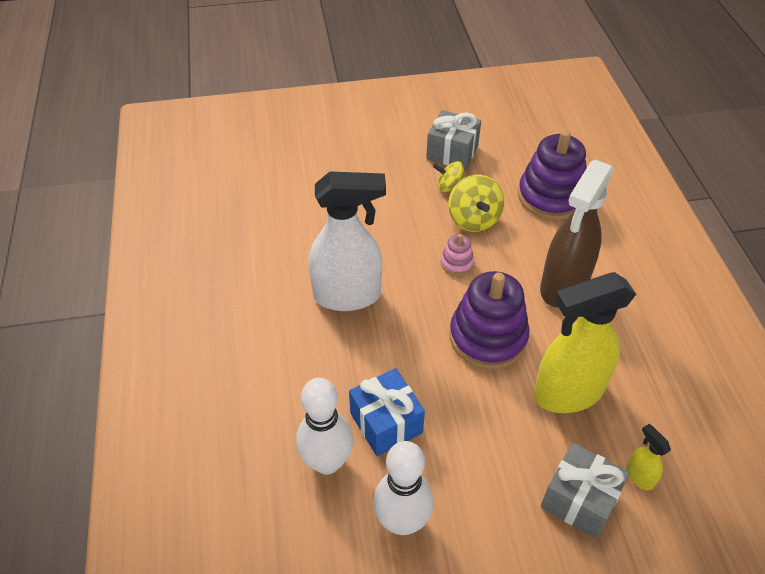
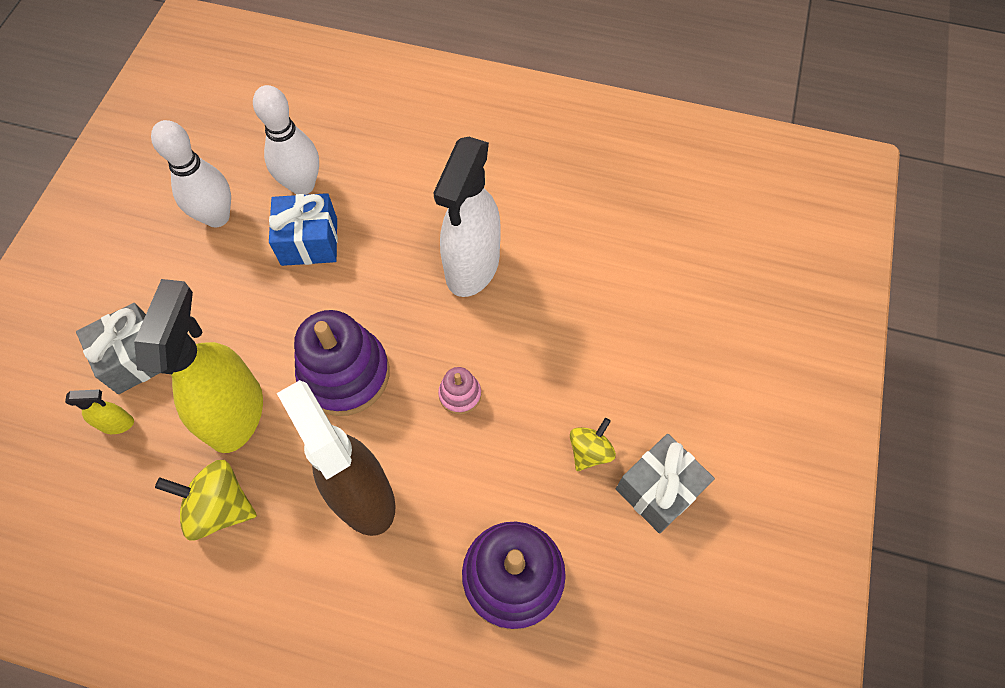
camera: 115 degrees right, 15 degrees up
(473, 219) = (519, 450): yellow spinning top -> yellow spinning top (220, 507)

